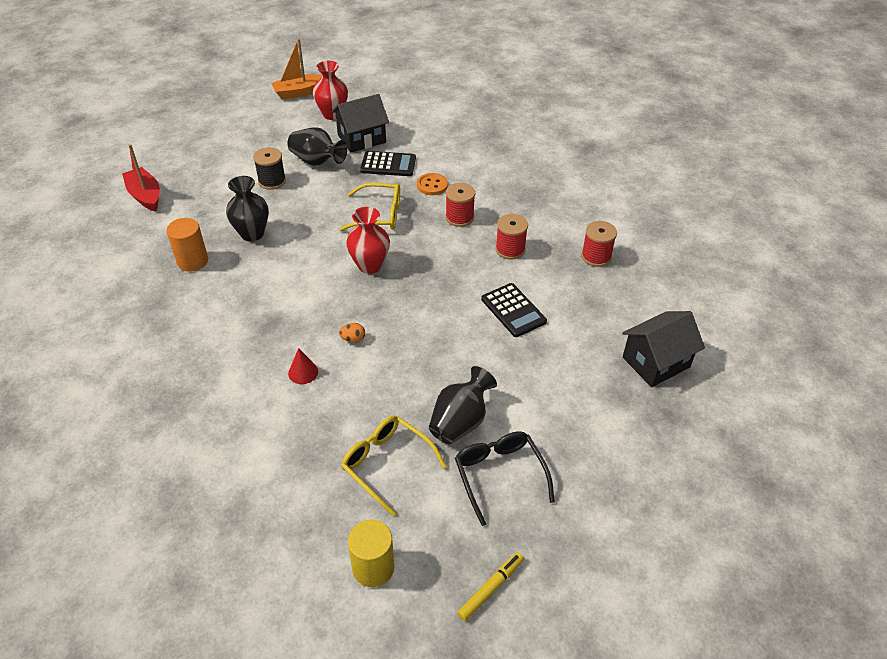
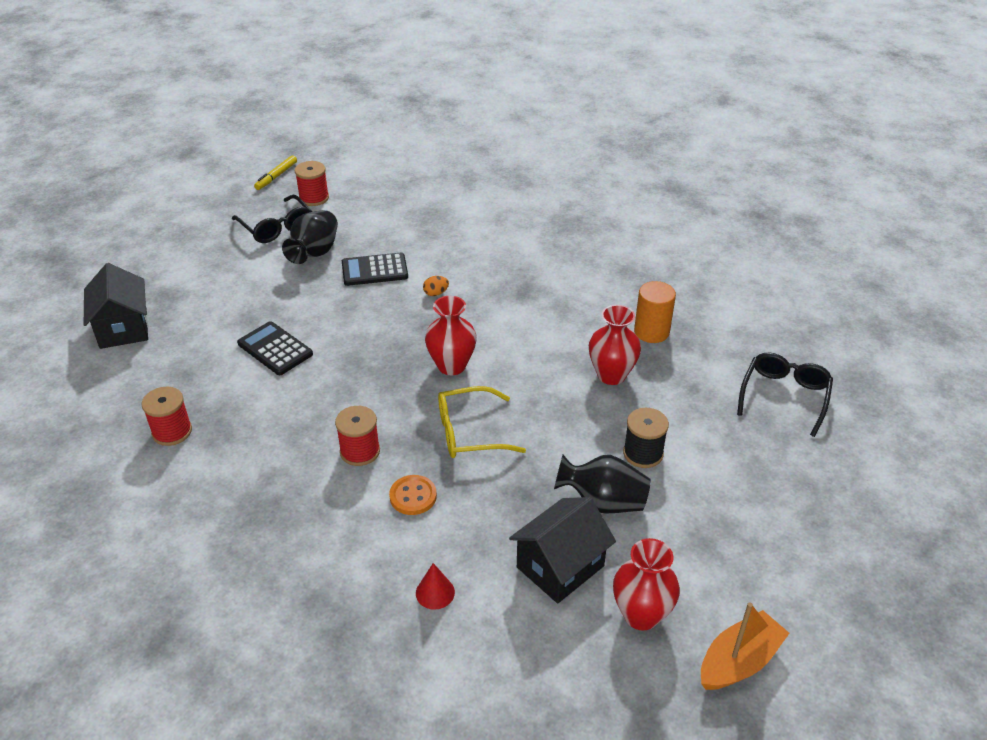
camera: 165 degrees right, 5 degrees down
(145, 196) = (784, 396): red boat -> black glasses
(252, 234) = (611, 375): black vase -> red vase
(303, 372) = (468, 261): red cone -> red cone (435, 592)
(373, 567) = (359, 172): yellow cylinder -> none
(387, 464) = (368, 219): yellow glasses -> none
(388, 164) = (493, 521): black calculator -> black calculator (374, 270)
(510, 249) = (285, 419): red spool -> red spool (314, 198)
(656, 362) = (123, 328): black house -> black house turned 60 degrees counterclockwise

